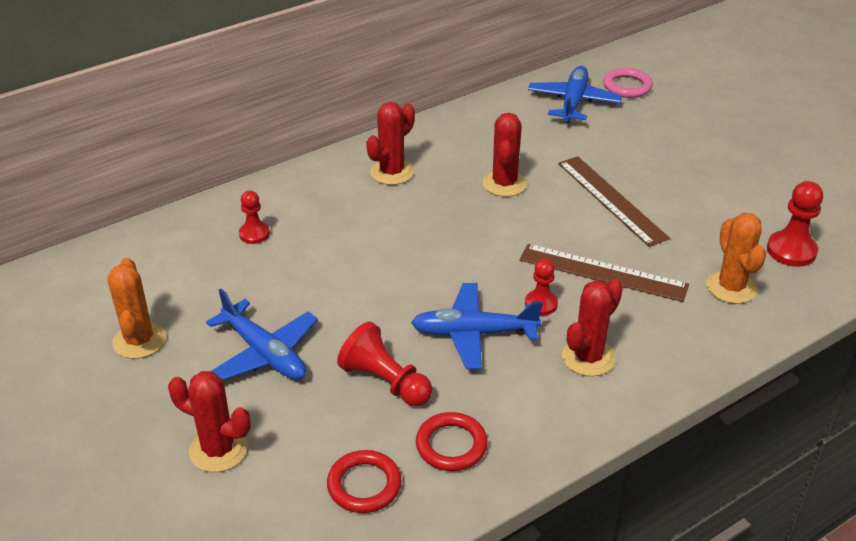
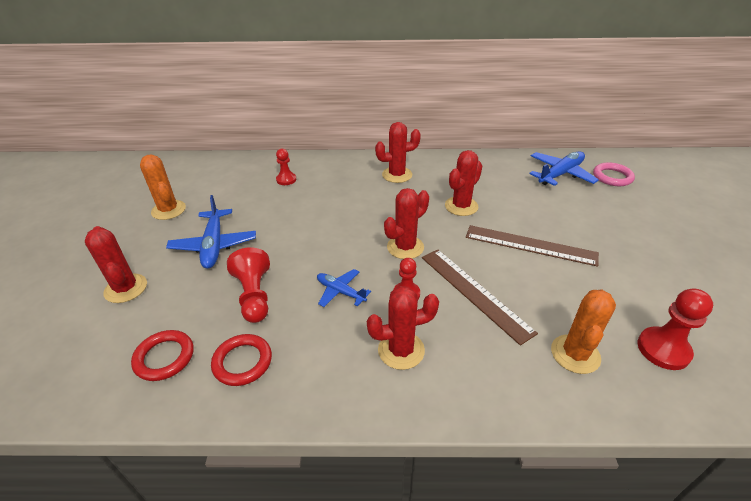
camera: 35 degrees right, 0 degrees up
(139, 340) = (168, 210): orange cactus -> orange cactus turned 60 degrees counterclockwise
(473, 333) = (340, 291): blue plane -> blue plane, size x0.60
(491, 256) = (405, 247): none -> red cactus
(611, 199) = (530, 245): brown ruler -> brown ruler turned 75 degrees counterclockwise

